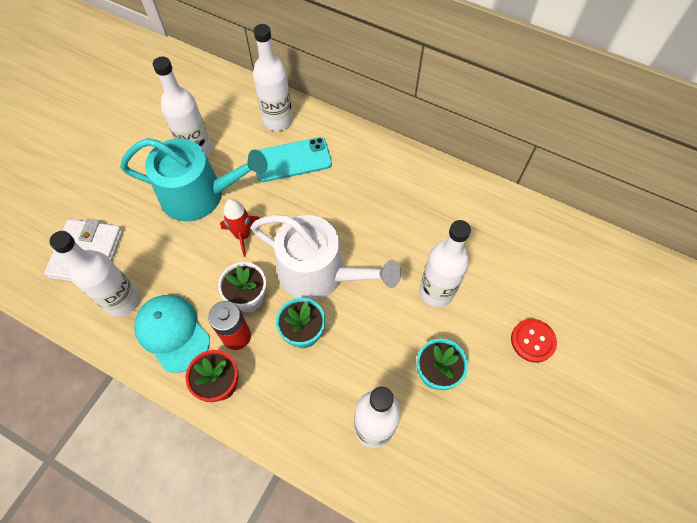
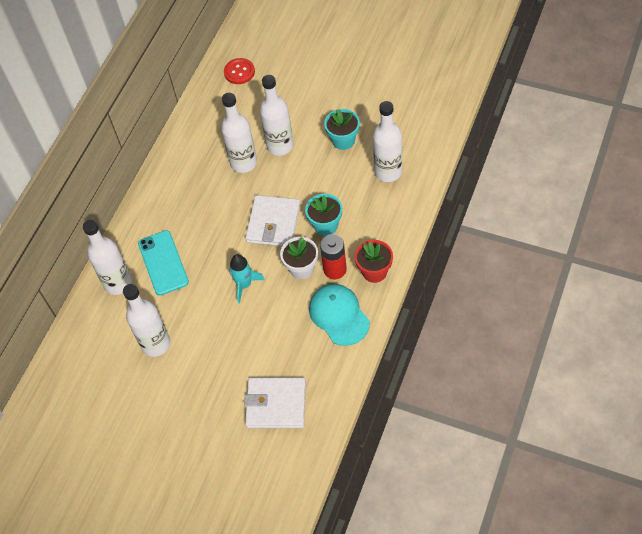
camera: 90 degrees left, 5 degrees down
(122, 301) = (317, 361): white bottle -> white bottle (243, 163)
(172, 333) = (339, 315): turquoise cap -> turquoise cap turned 105 degrees clockwise
(200, 195) = (206, 328): turquoise watering can -> none
(243, 235) = (244, 285): red rocket -> turquoise rocket
(319, 273) = (273, 223): white watering can -> white wallet
(533, 341) = (310, 87): red button -> red button (239, 72)

